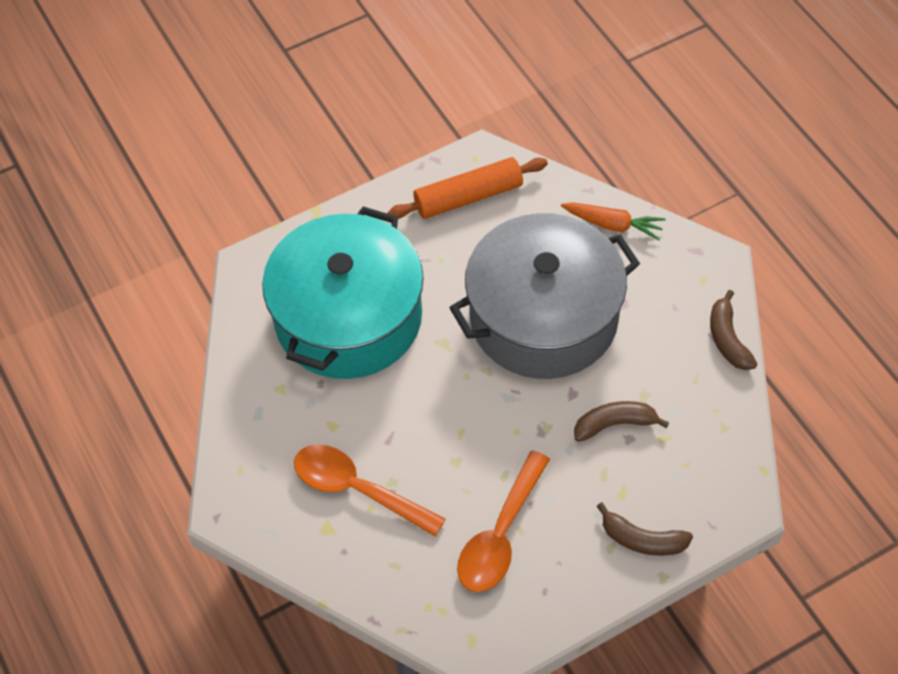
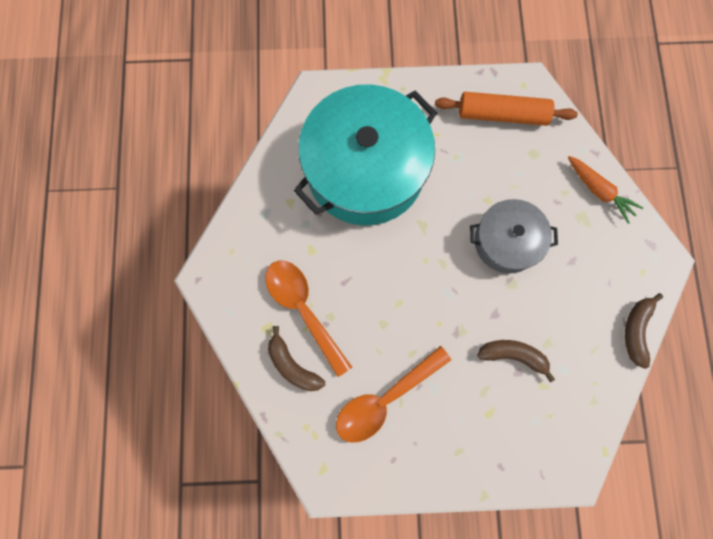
camera: 25 degrees right, 20 degrees up
(543, 318) = (506, 242): grey pot -> grey pot, size x0.54
(642, 540) = (484, 458): brown banana -> brown banana (292, 365)

